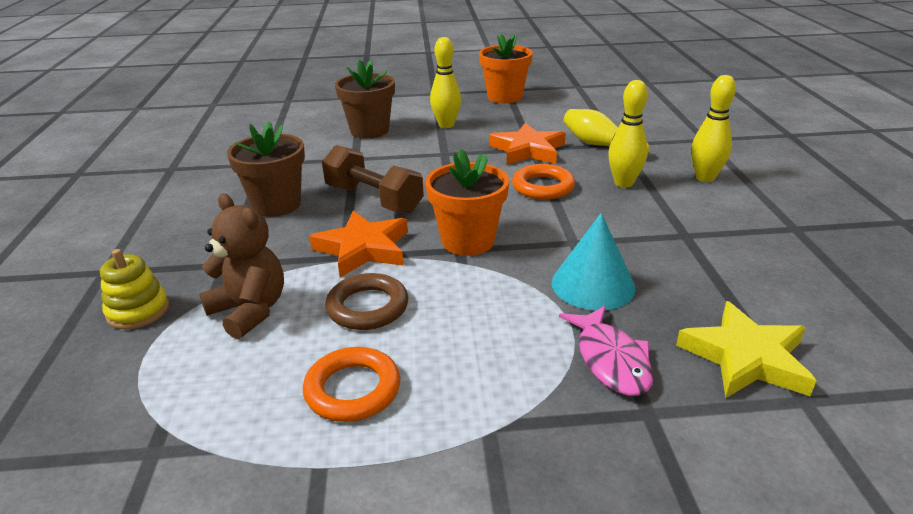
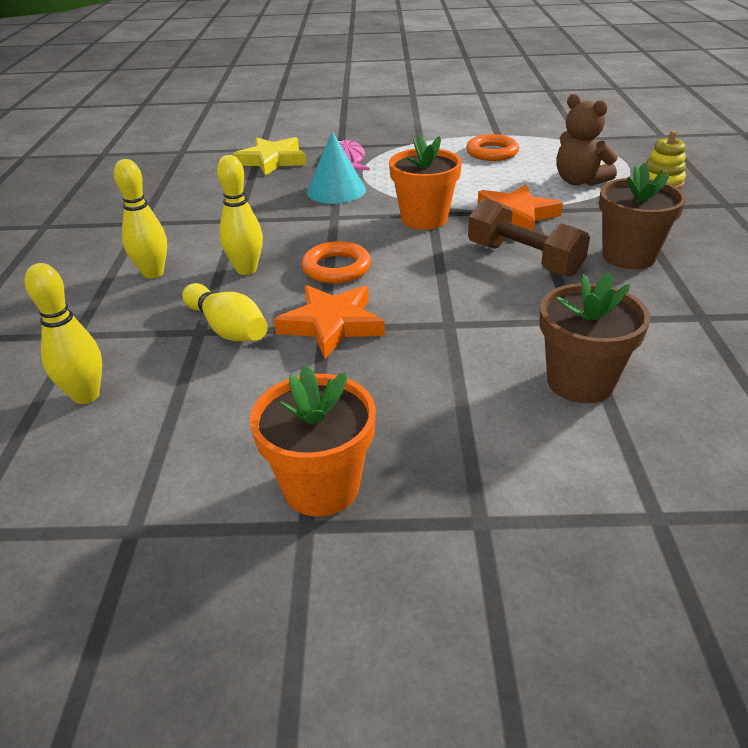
camera: 175 degrees left, 5 degrees up
(367, 307) = (496, 182): brown ring -> none
(446, 125) = (448, 389): yellow bowling pin -> yellow bowling pin (86, 395)

